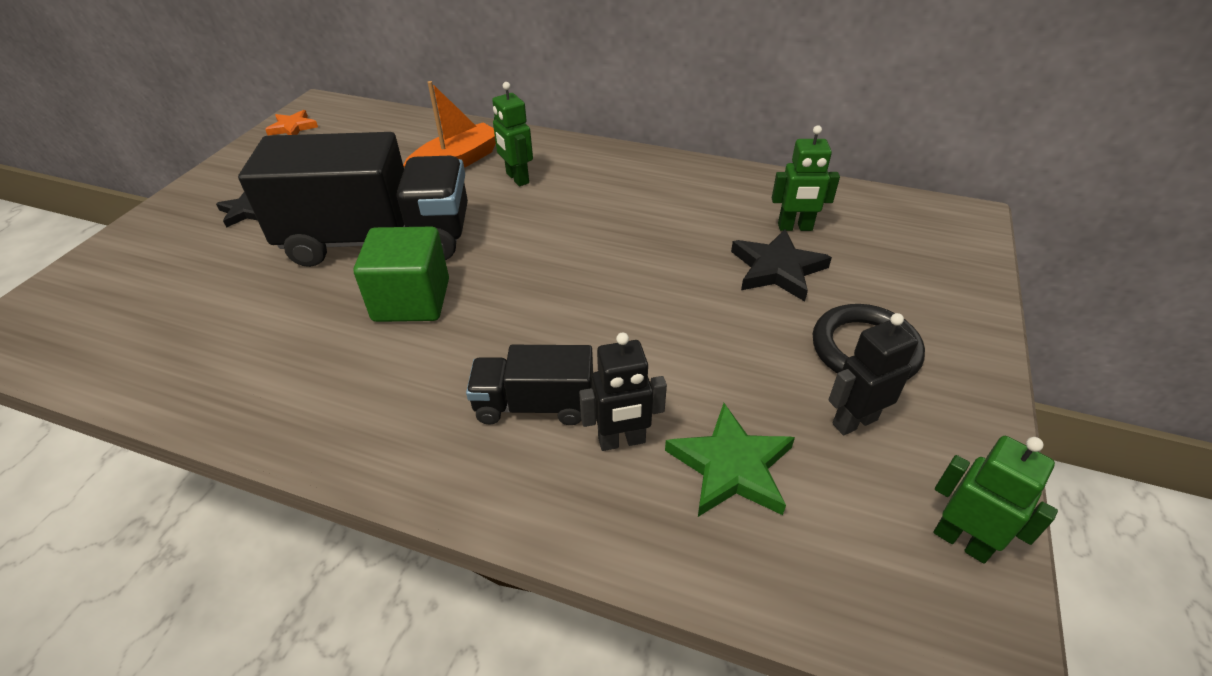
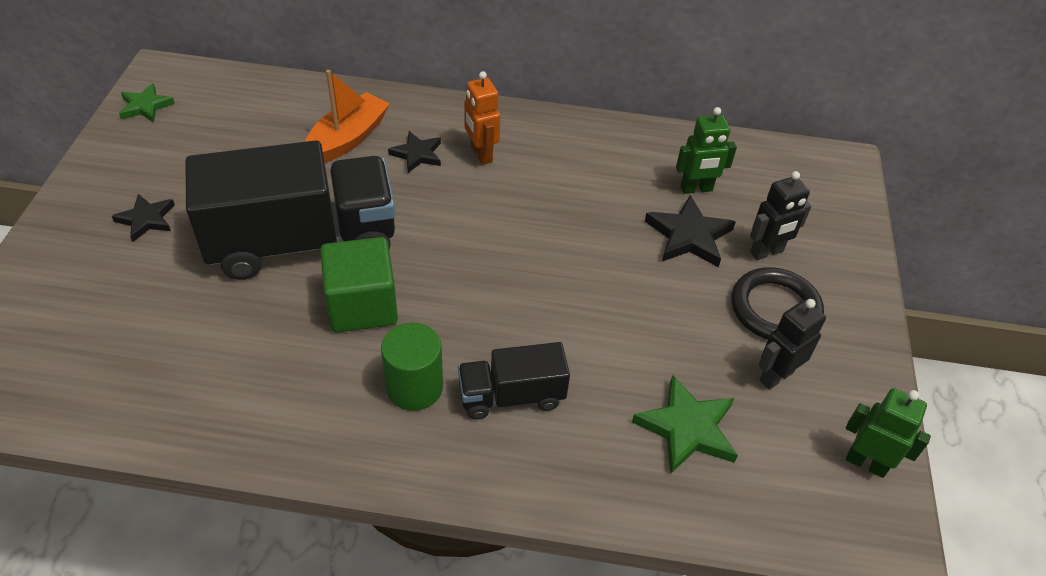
camera: 15 degrees left, 5 degrees up
(292, 127) = (145, 106): orange star -> green star
(433, 383) = (414, 387): none -> green cylinder
(517, 178) = (417, 154): green robot -> black star
(578, 182) = (481, 154): none -> orange robot
(622, 441) = (594, 418): black robot -> black robot (766, 252)

